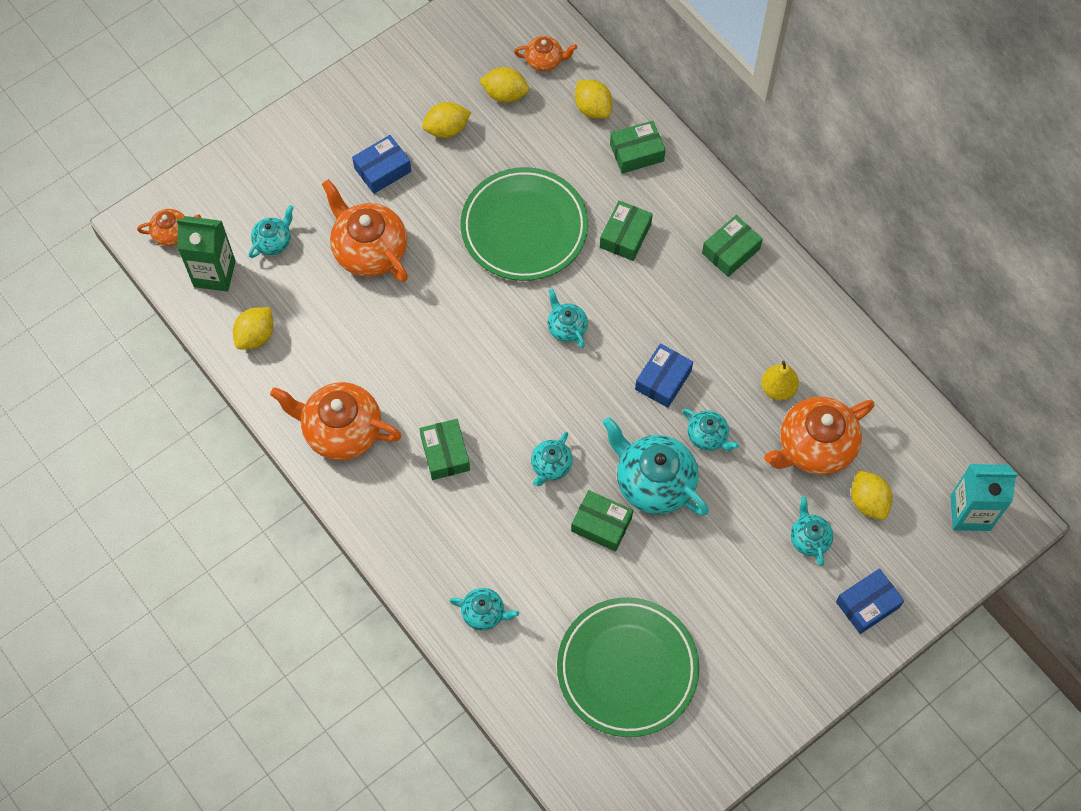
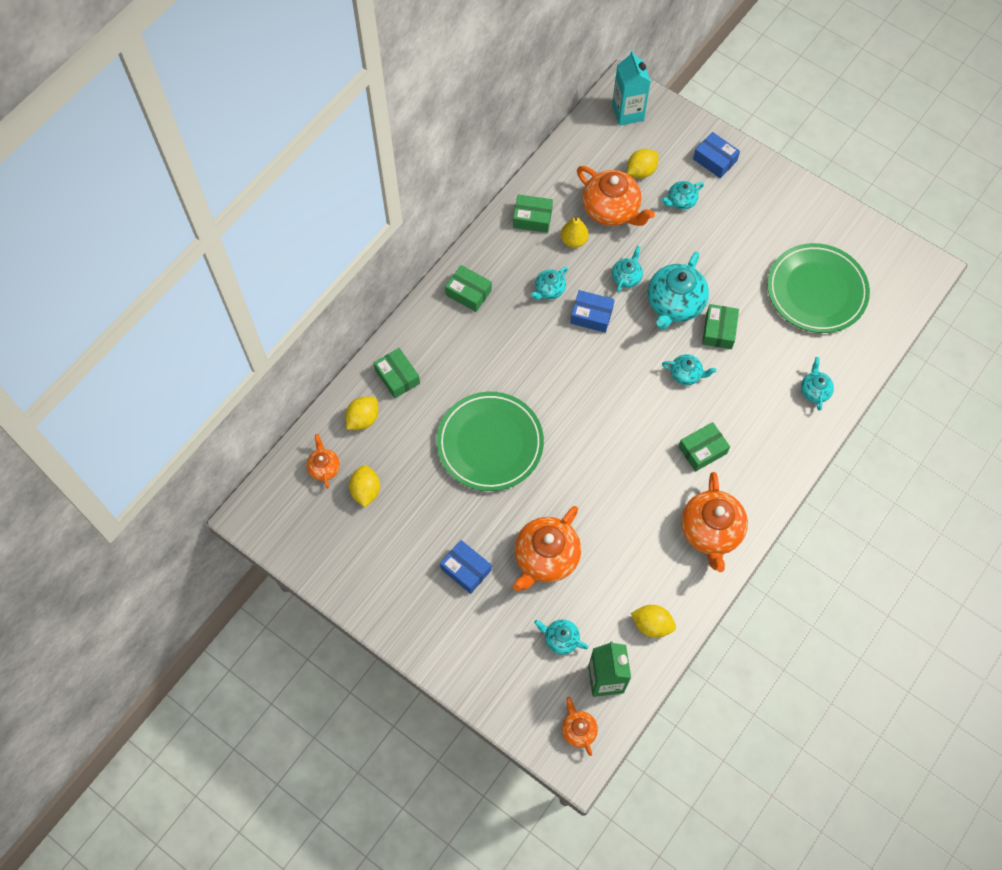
camera: 105 degrees left, 0 degrees up
(447, 129) = (412, 528): yellow lemon -> none
(566, 327) = (569, 391): turquoise teapot -> turquoise teapot (549, 290)
(625, 236) = (476, 368): green box -> green box (532, 218)

